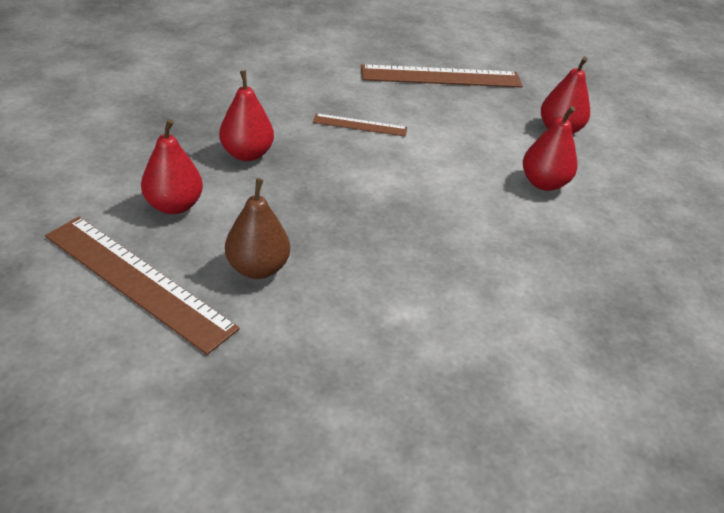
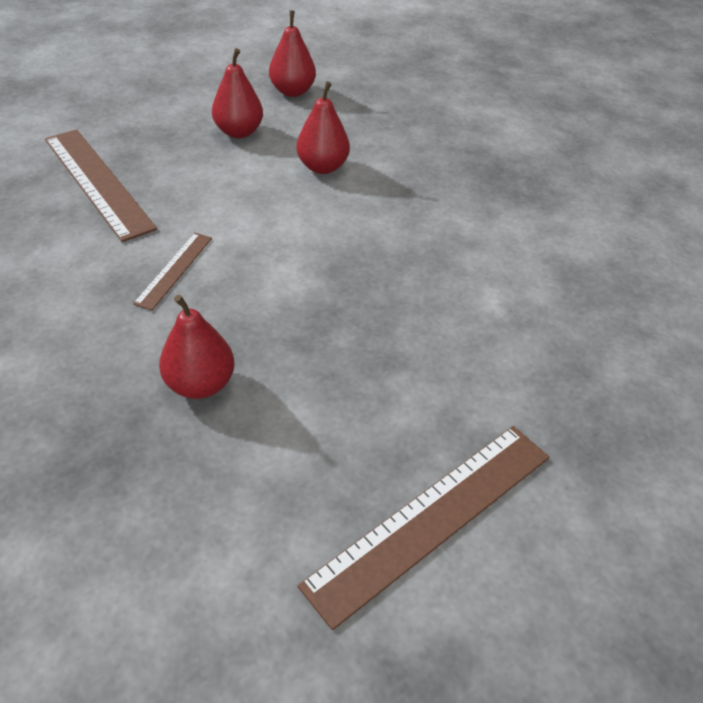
camera: 75 degrees left, 5 degrees up
(174, 205) = (292, 471): red pear -> red pear (292, 91)
(258, 268) = (421, 400): brown pear -> none
(441, 76) = (97, 182): brown ruler -> brown ruler turned 45 degrees counterclockwise

